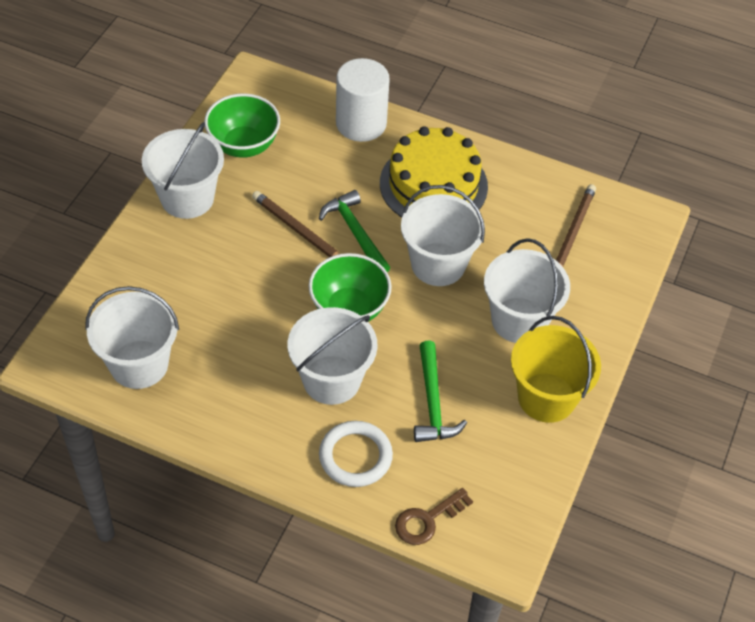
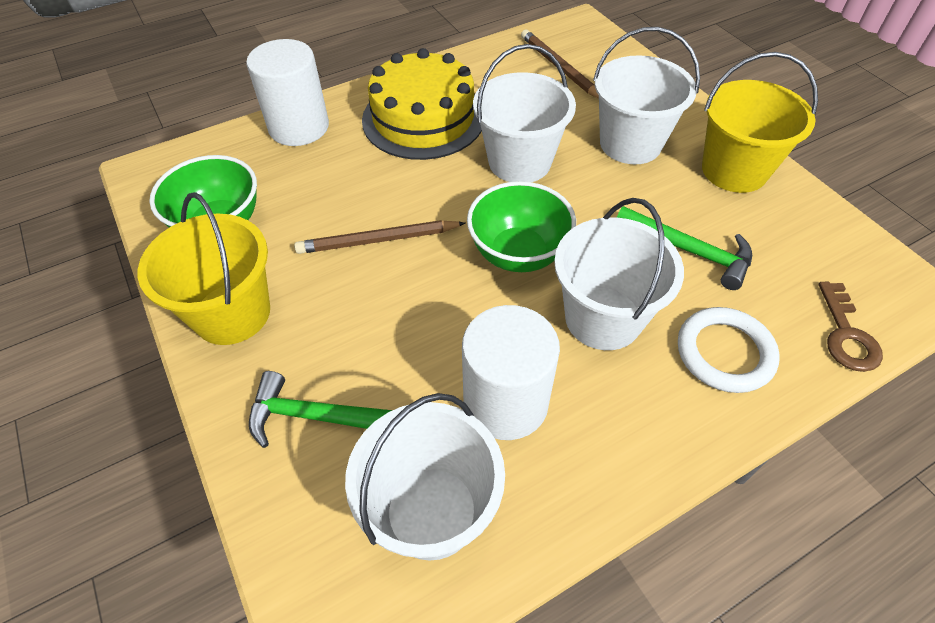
camera: 50 degrees left, 0 degrees up
(187, 198) = (232, 313): white bucket -> yellow bucket
(230, 361) = (505, 402): none -> white cylinder
(355, 232) = (425, 198): green hammer -> green hammer (321, 417)

